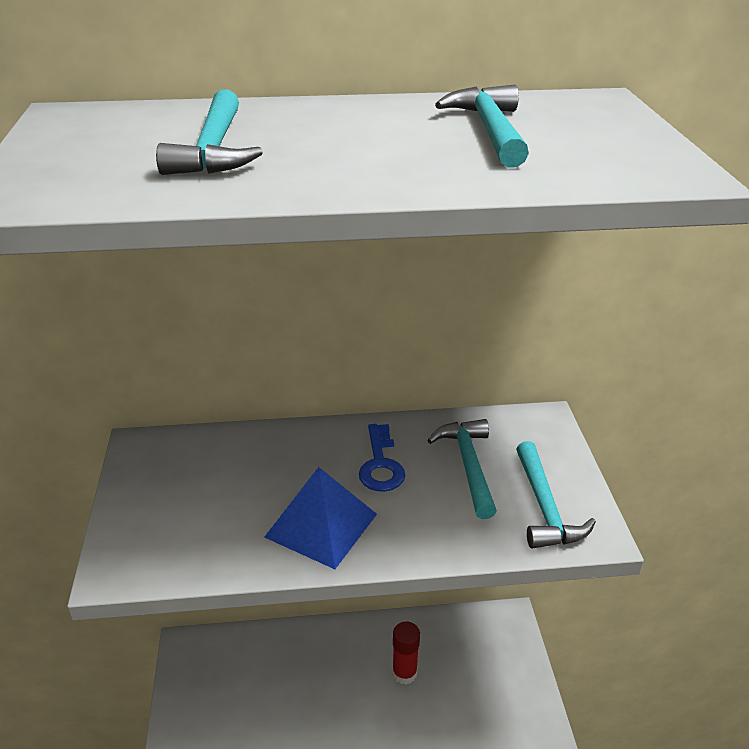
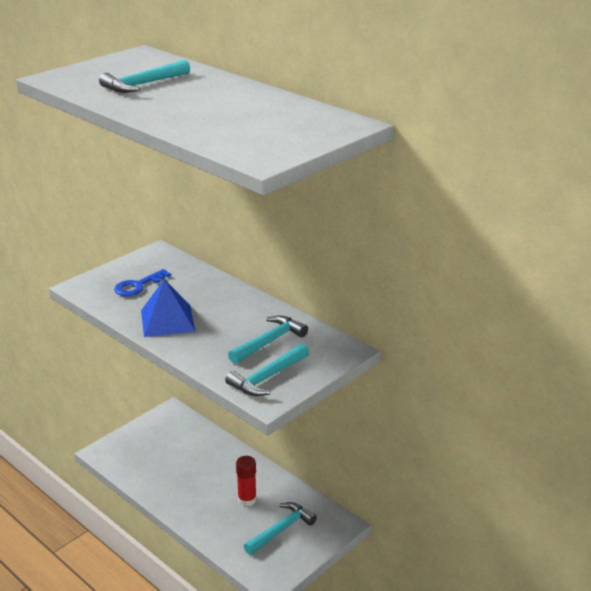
camera: 50 degrees right, 5 degrees down
(380, 464) = (233, 316): blue key -> blue key (138, 286)
(490, 130) = (256, 116): turquoise hammer -> turquoise hammer (281, 529)

